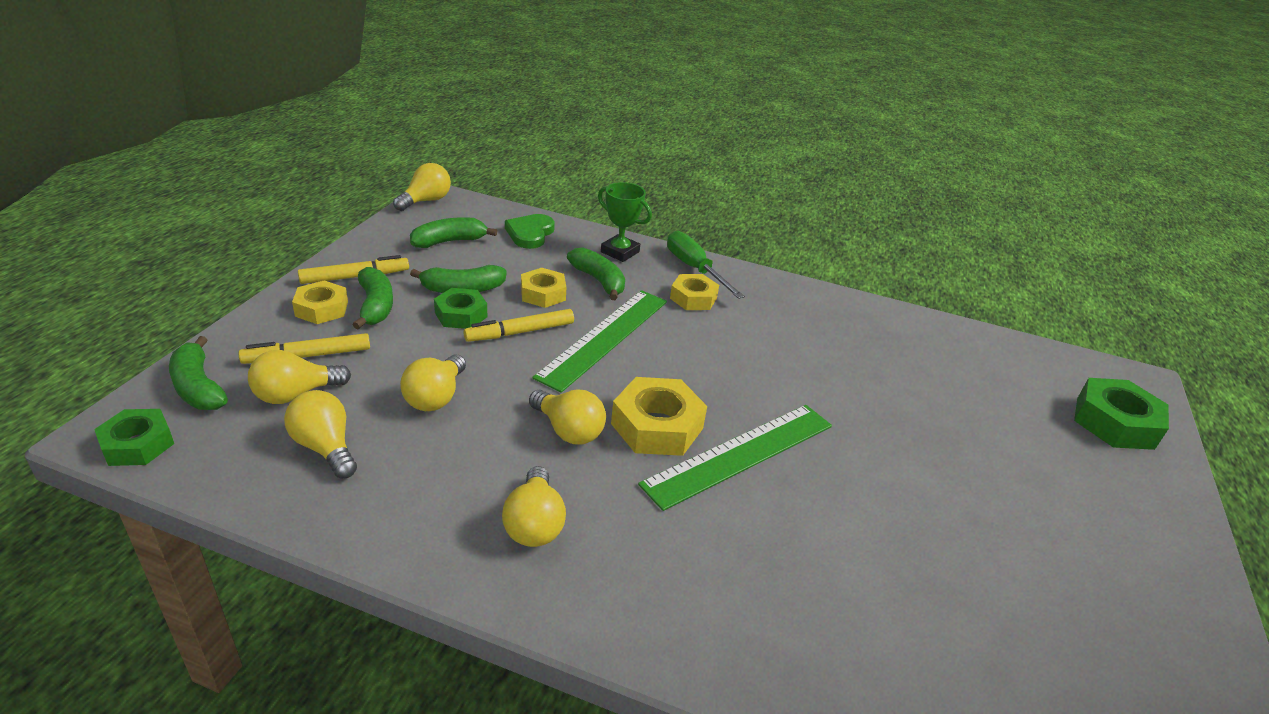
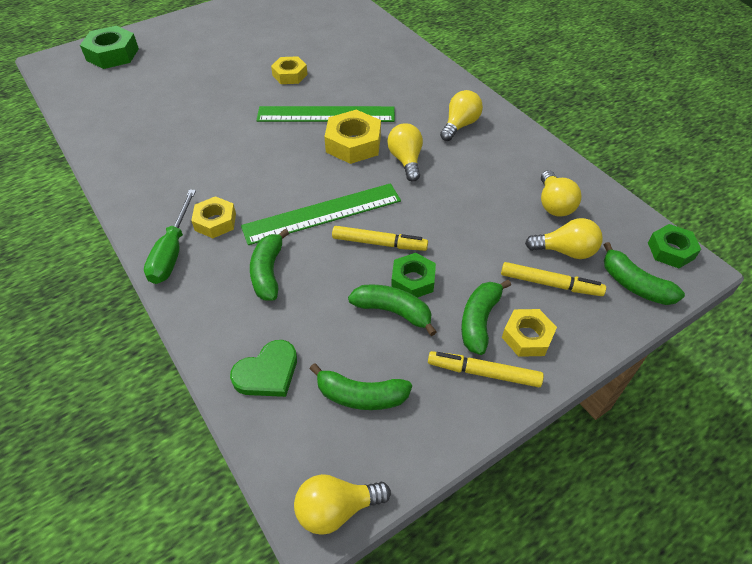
camera: 140 degrees left, 15 degrees up
(198, 387) = (634, 284): green banana -> green banana turned 135 degrees clockwise
(435, 397) = (472, 212): yellow light bulb -> none
(543, 294) = (329, 276): yellow nut -> yellow nut (290, 75)
(620, 252) = (209, 302): green trophy -> none

